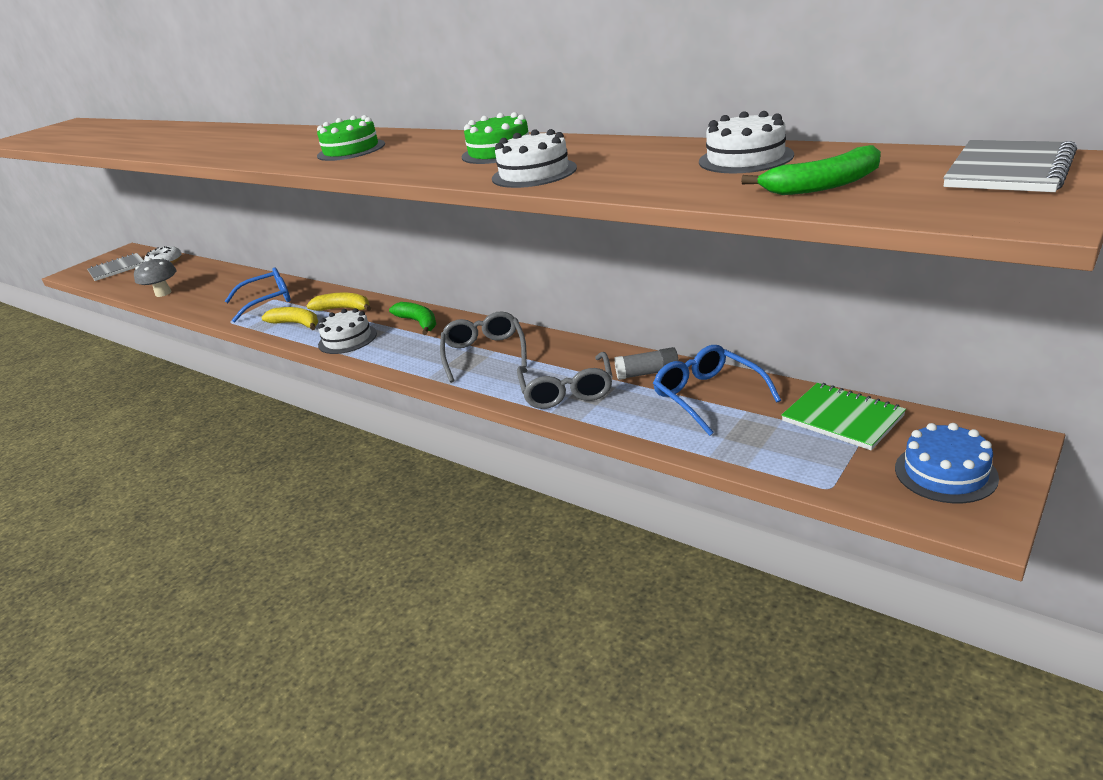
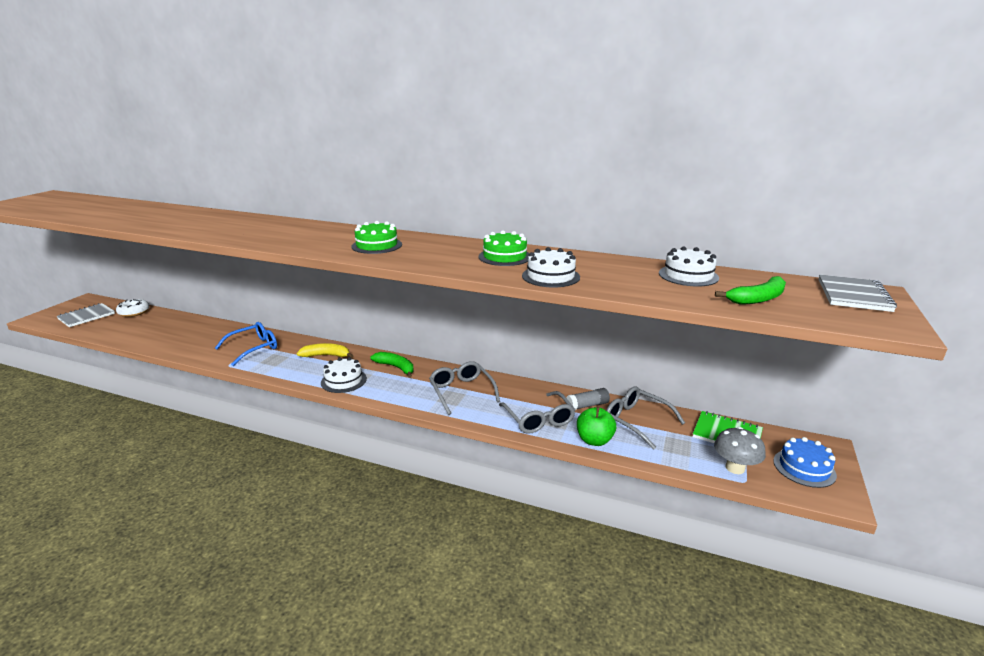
camera: 20 degrees left, 5 degrees down
(163, 293) = (148, 340): grey mushroom -> grey mushroom (735, 468)
(297, 324) = (291, 368): yellow banana -> none
(629, 421) = (594, 440): none -> green apple
(708, 396) = (637, 421): blue glasses -> grey glasses

